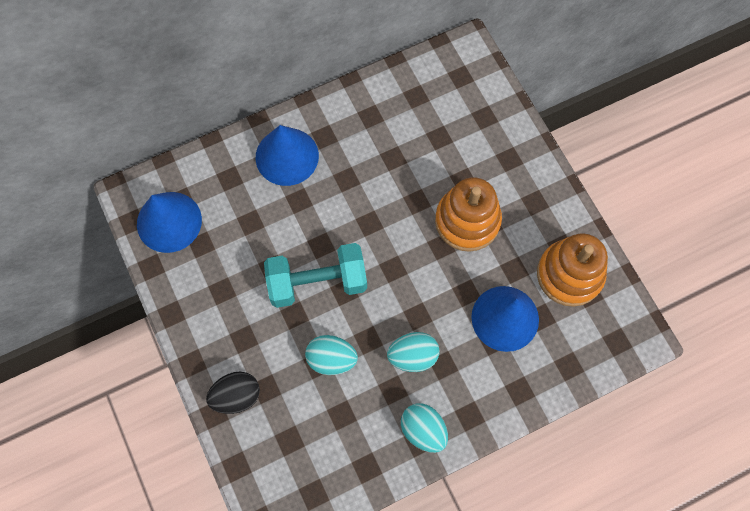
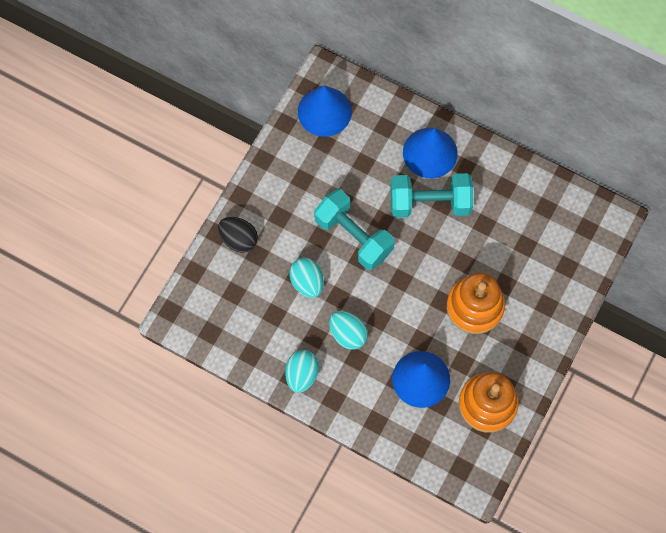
camera: 55 degrees right, 0 degrees up
(336, 190) = (430, 203): none -> turquoise dumbbell

